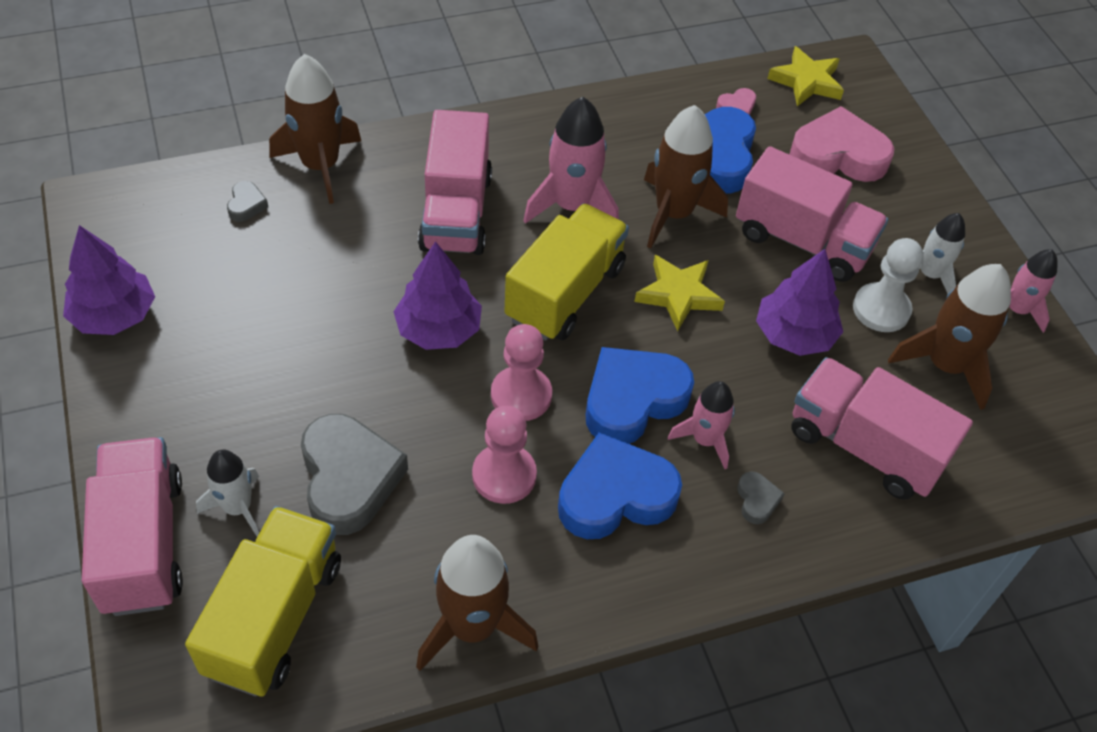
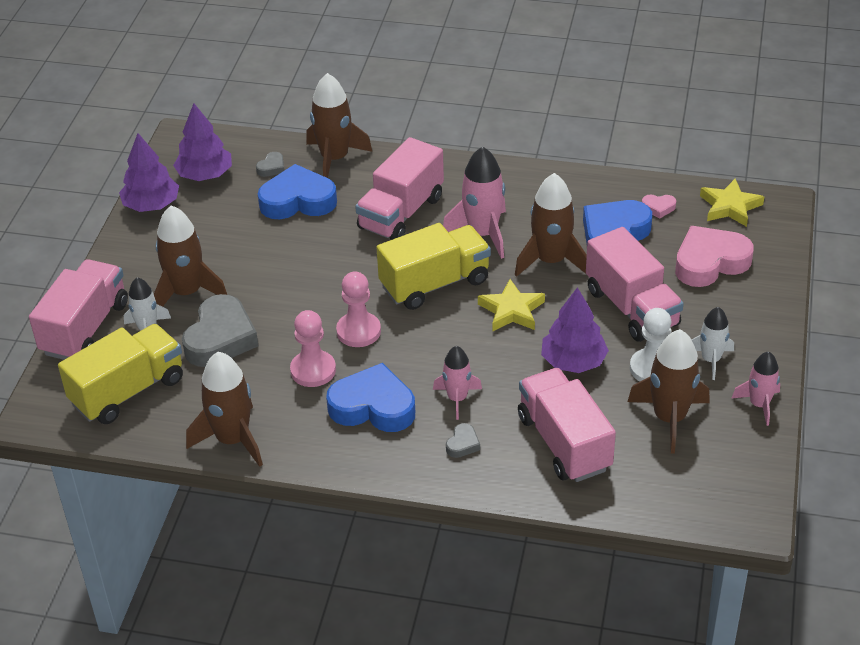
camera: 35 degrees right, 10 degrees down
(255, 429) = (187, 292): none -> brown rocket
(439, 329) = (336, 277): purple tree -> purple tree (205, 175)
(632, 400) = (428, 359): blue heart -> blue heart (298, 200)
(838, 155) = (710, 262): pink heart -> pink heart turned 60 degrees counterclockwise

